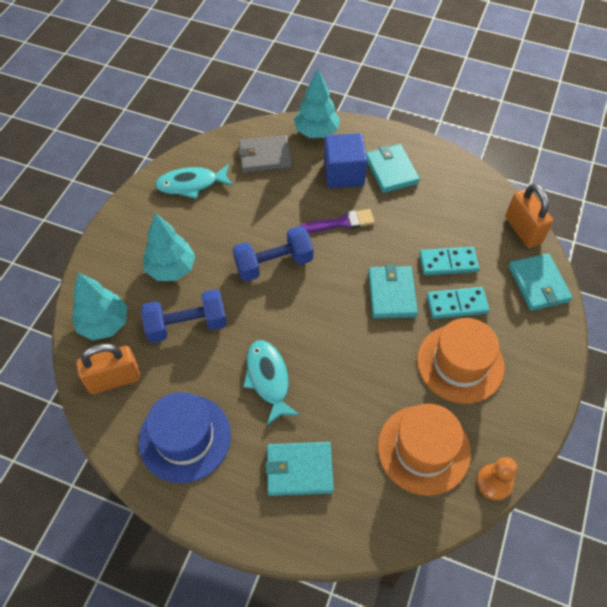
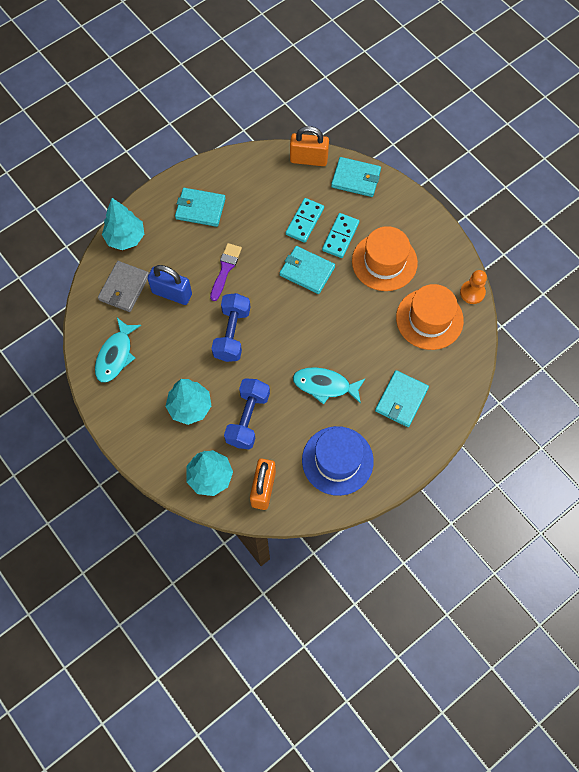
camera: 60 degrees left, 10 degrees up
(284, 194) = (172, 293): none -> blue padlock
(344, 173) = (180, 242): blue cube -> none

